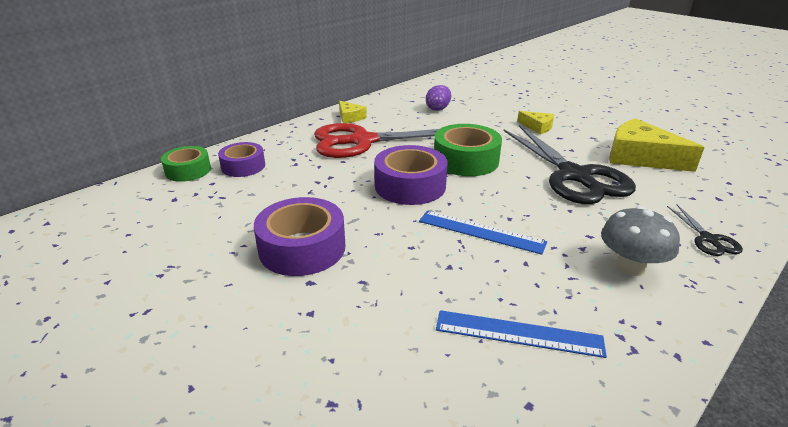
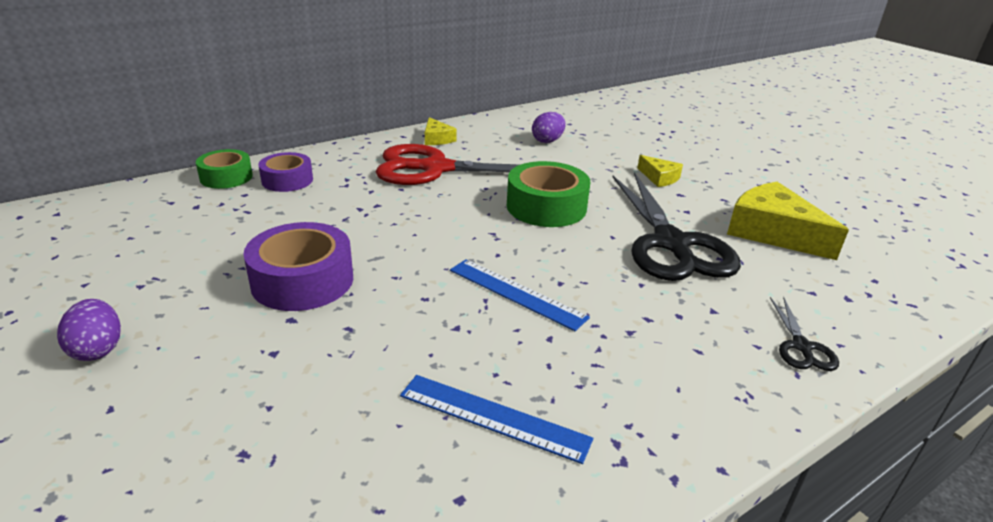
camera: 10 degrees right, 0 degrees up
(151, 337) = (98, 349): none -> purple egg
(410, 186) = (462, 228): purple tape -> none
(630, 266) = (677, 363): grey mushroom -> none

